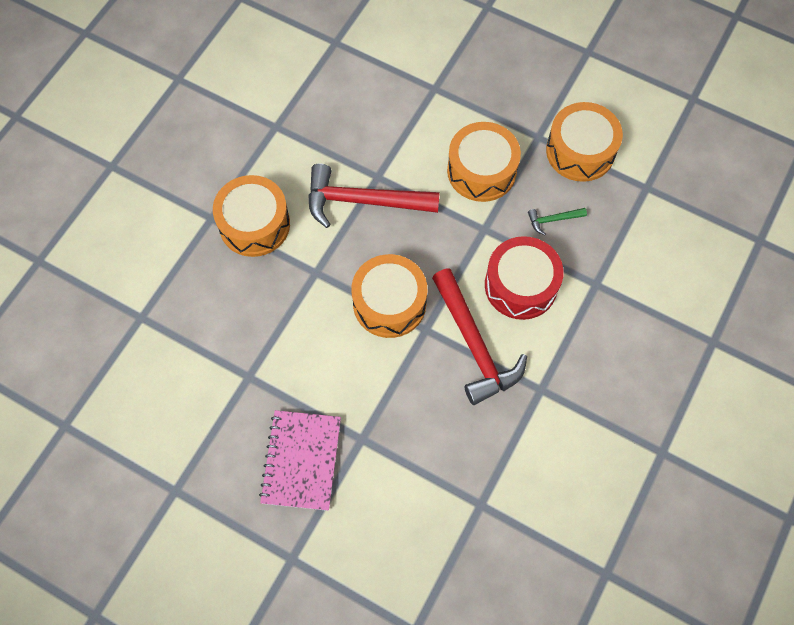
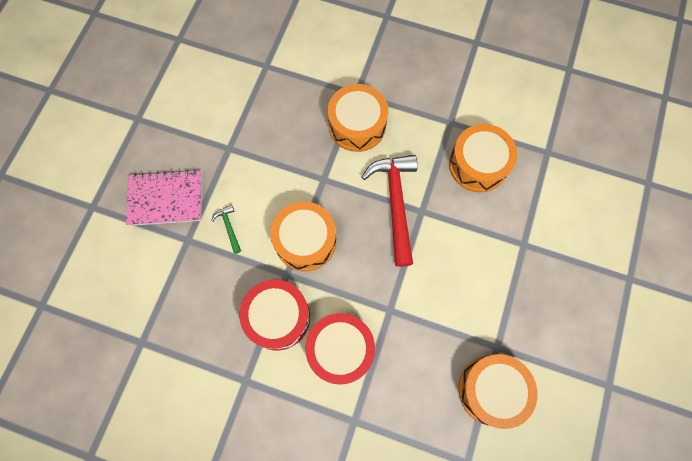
camera: 80 degrees right, 5 degrees up
(474, 345) = (278, 317): red hammer -> red drum
(481, 171) = (448, 299): orange drum -> orange drum (478, 164)
(553, 220) = (411, 372): green hammer -> green hammer (229, 227)

